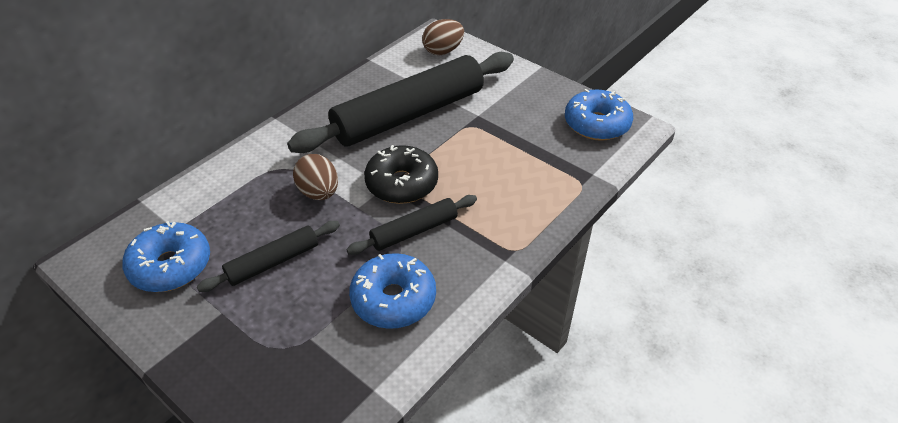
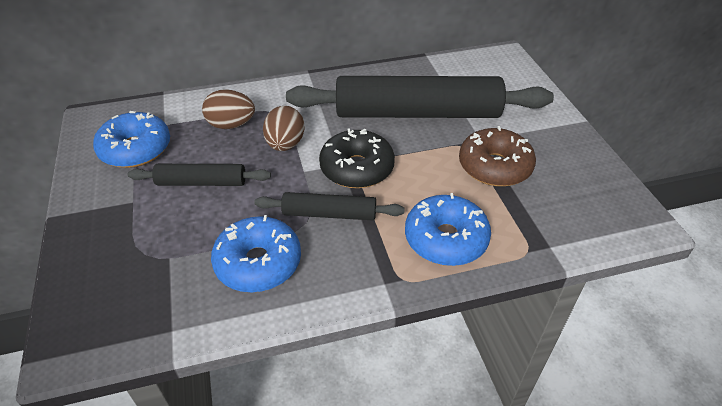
camera: 35 degrees right, 0 degrees up
(443, 51) = (498, 71): brown egg -> brown egg (231, 125)
(507, 132) = (494, 167): none -> brown donut
(596, 124) = (598, 200): blue donut -> blue donut (445, 239)

